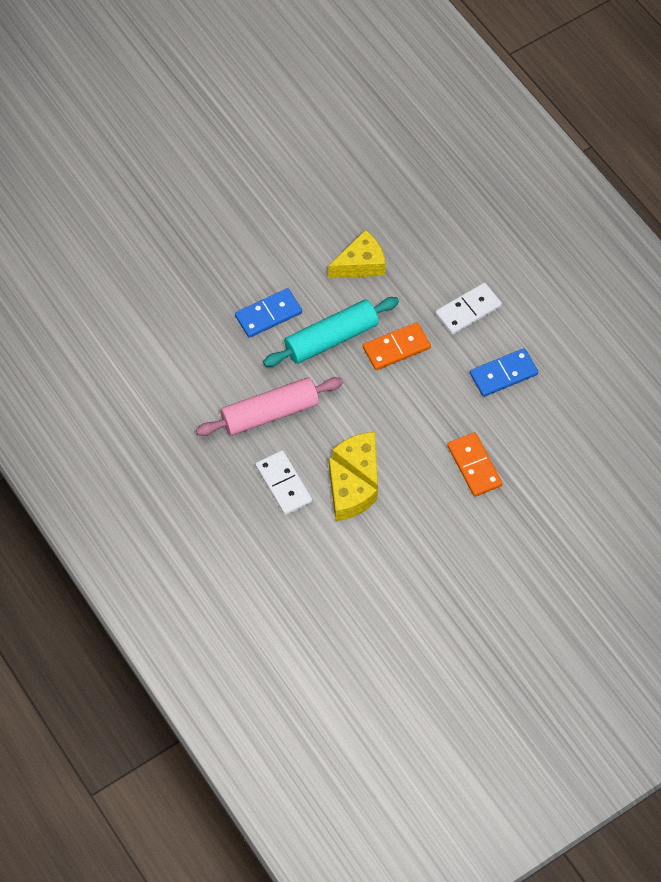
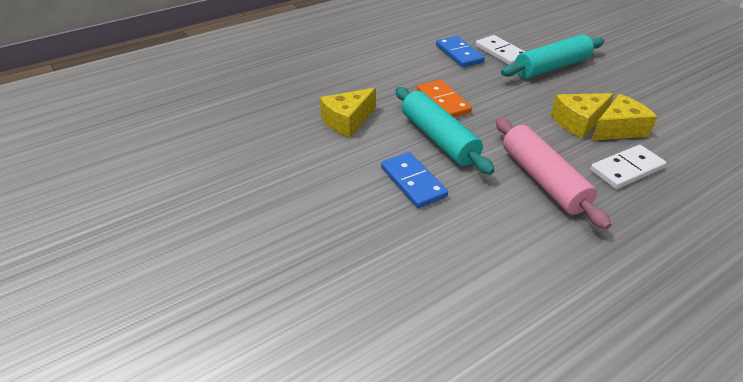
camera: 90 degrees left, 20 degrees down
(361, 264) = (347, 120): yellow cheese -> yellow cheese turned 105 degrees counterclockwise
(468, 310) = (398, 67): white domino -> white domino (501, 53)
(474, 466) = (551, 67): orange domino -> turquoise rolling pin

